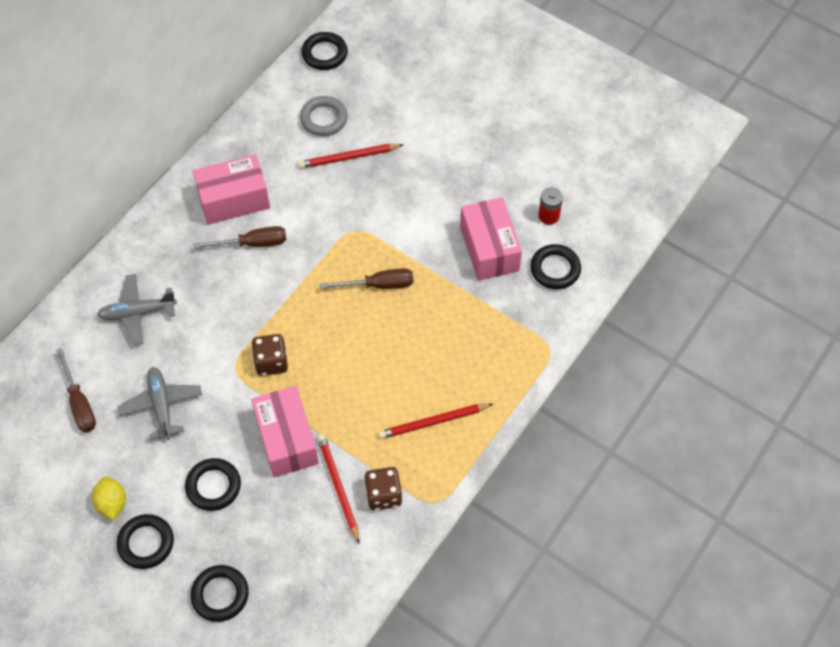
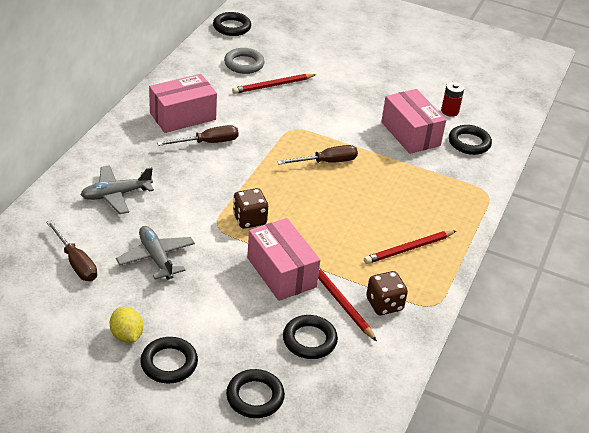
camera: 15 degrees left, 20 degrees down
(213, 486) = (223, 313): black ring -> black ring (309, 340)

